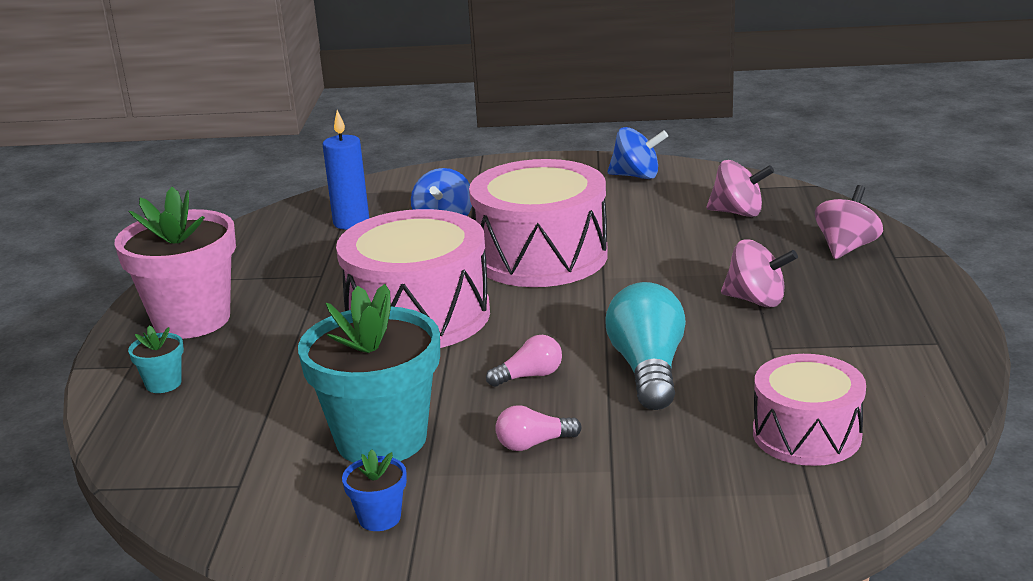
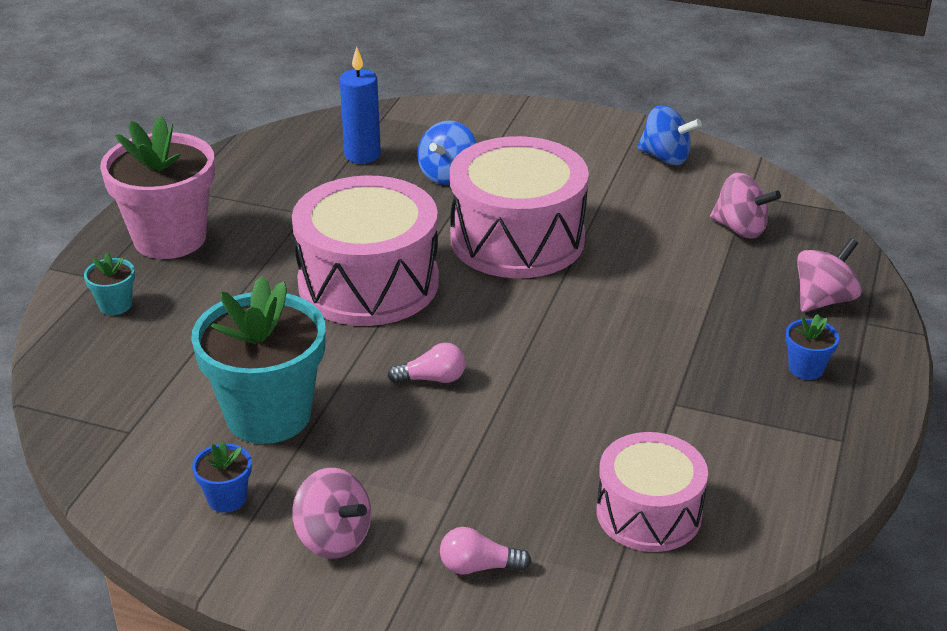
camera: 15 degrees right, 10 degrees up
(533, 444) = (396, 456): pink light bulb -> pink light bulb (478, 566)
(648, 369) = (544, 399): turquoise light bulb -> none
(756, 300) = (694, 343): pink spinning top -> pink spinning top (333, 538)
(867, 298) = (806, 368): none -> blue flower pot

